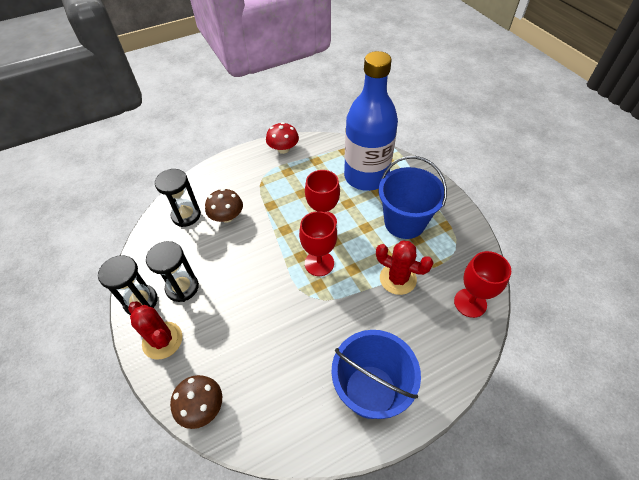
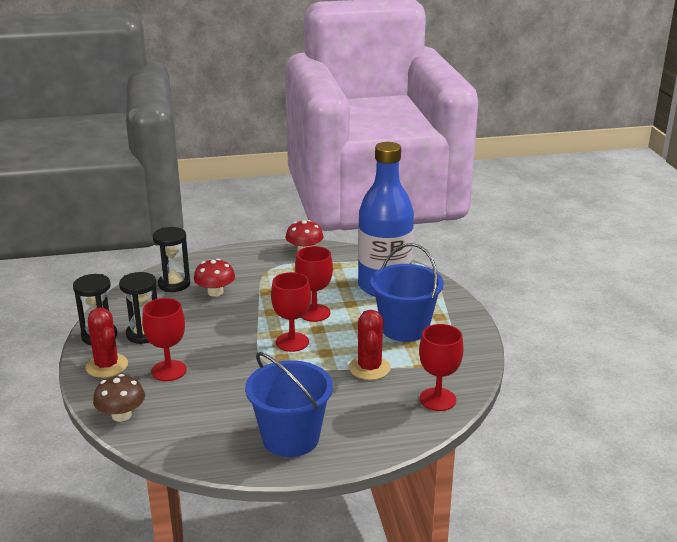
camera: 15 degrees right, 25 degrees down
(224, 331) = (169, 371): none -> red goblet
(227, 217) = (215, 292): brown mushroom -> red mushroom
(398, 279) = (369, 368): red cactus -> red cactus turned 45 degrees clockwise

